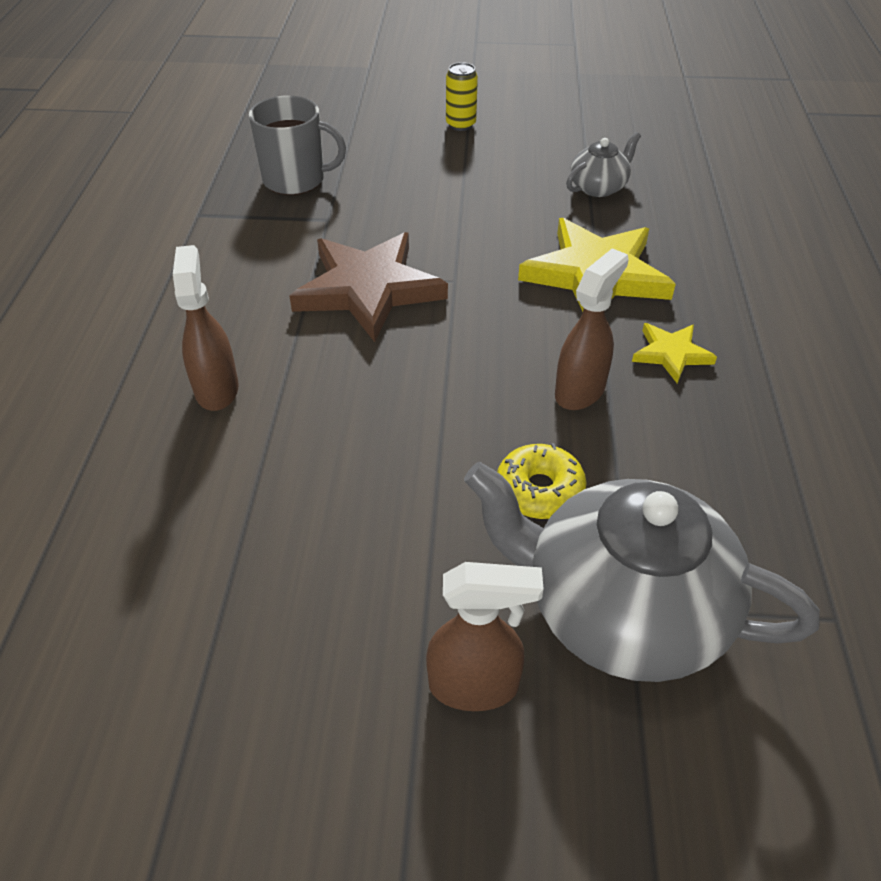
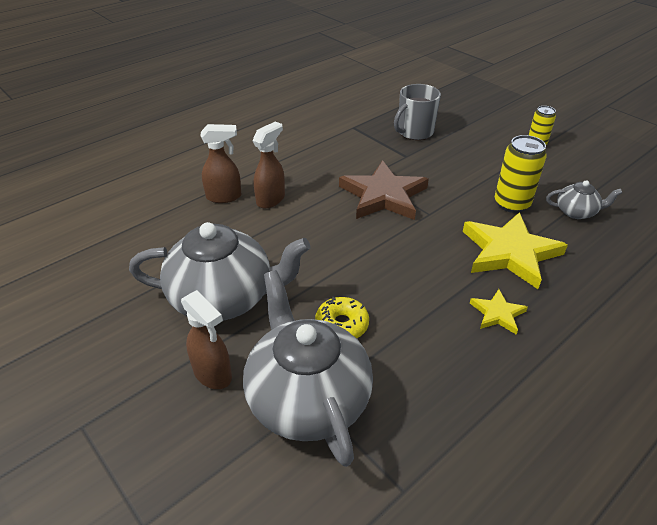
camera: 45 degrees right, 5 degrees down
(295, 180) = (414, 132): grey mug -> grey mug turned 90 degrees clockwise
(344, 575) = (224, 298): none -> grey teapot
(526, 214) = (511, 204): none -> yellow can
(580, 390) = (422, 298): brown spray bottle -> brown spray bottle (224, 197)

